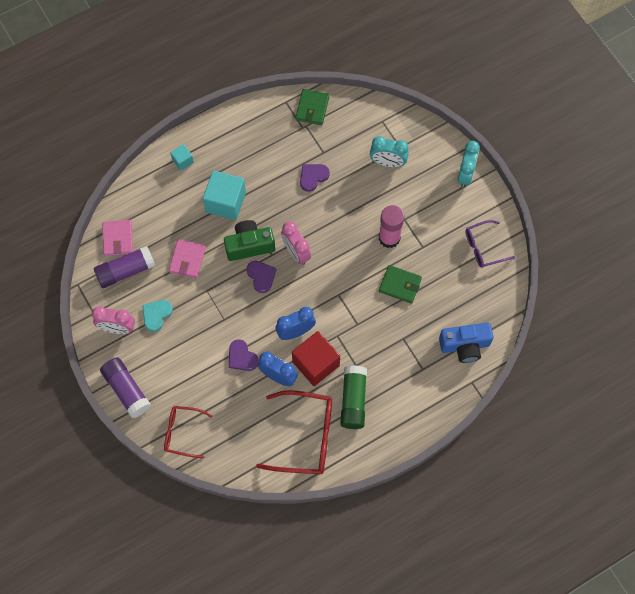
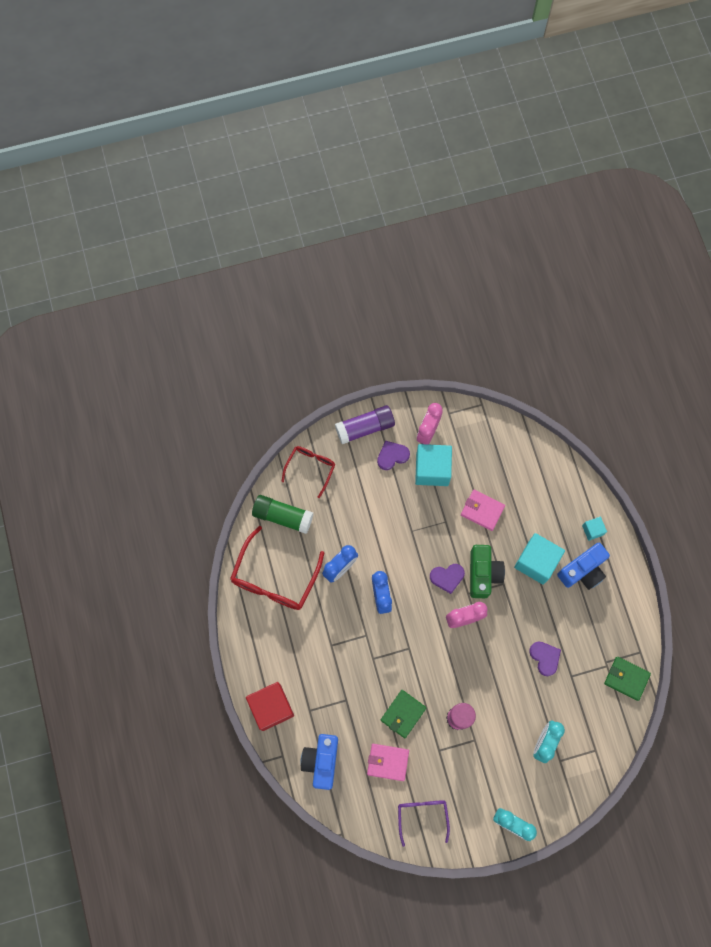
camera: 105 degrees right, 5 degrees up
(118, 239) = (520, 450): pink wallet -> pink wallet (387, 762)
(126, 271) = (484, 451): purple glue stick -> none
(156, 315) = (432, 469): turquoise heart -> turquoise cube
(223, 161) = (583, 571): none -> blue camera
(242, 357) = (369, 539): purple heart -> purple heart (392, 456)
(316, 363) = (343, 607): red cube -> red cube (271, 707)
(353, 400) = (297, 633): green glue stick -> green glue stick (283, 516)

